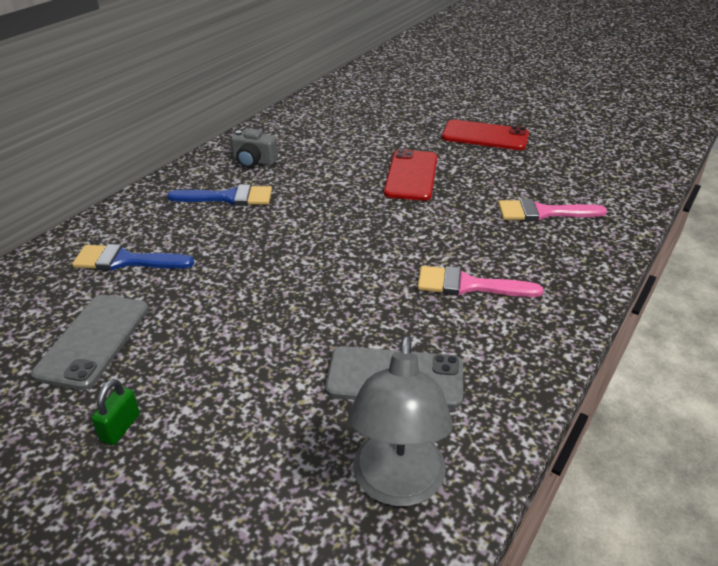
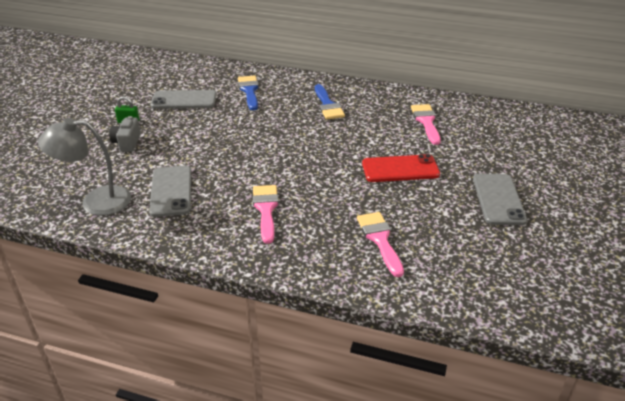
camera: 75 degrees right, 0 degrees up
(254, 162) = (378, 104): grey camera -> grey camera (127, 143)
(318, 141) = (426, 122): none -> pink brush
(485, 136) = (498, 199): red phone -> grey phone

